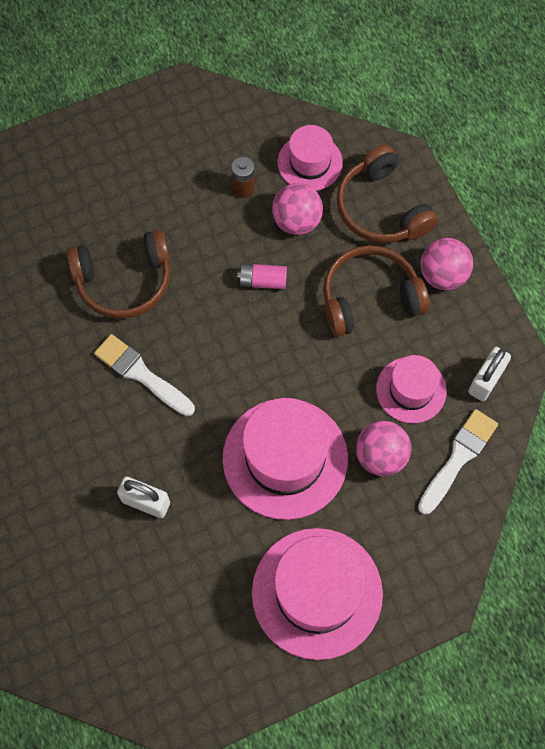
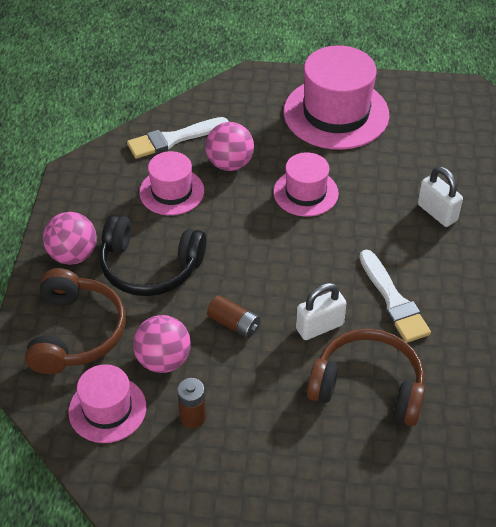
camera: 150 degrees left, 20 degrees down
(262, 281) = (234, 324): pink battery -> brown battery
(285, 458) = (305, 193): pink hat -> pink hat, size x0.57
(369, 298) = (150, 267): brown headphones -> black headphones
(485, 380) = (109, 172): white padlock -> white padlock (319, 327)

